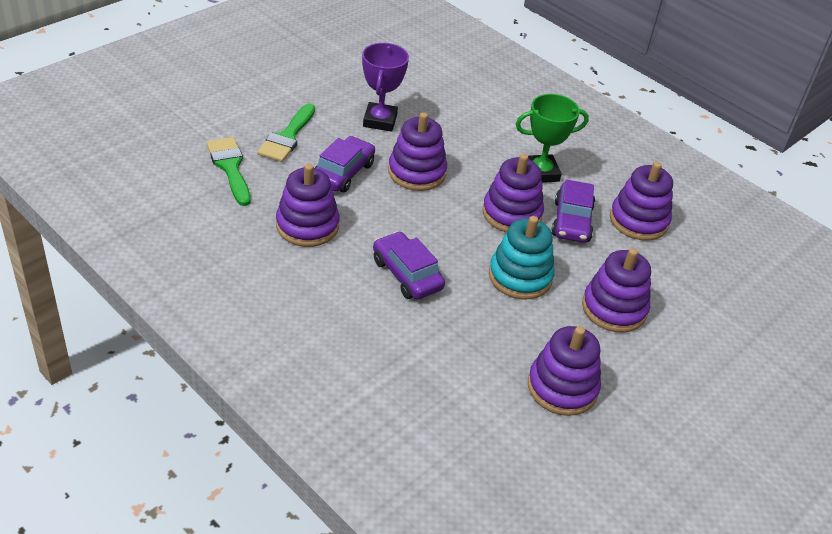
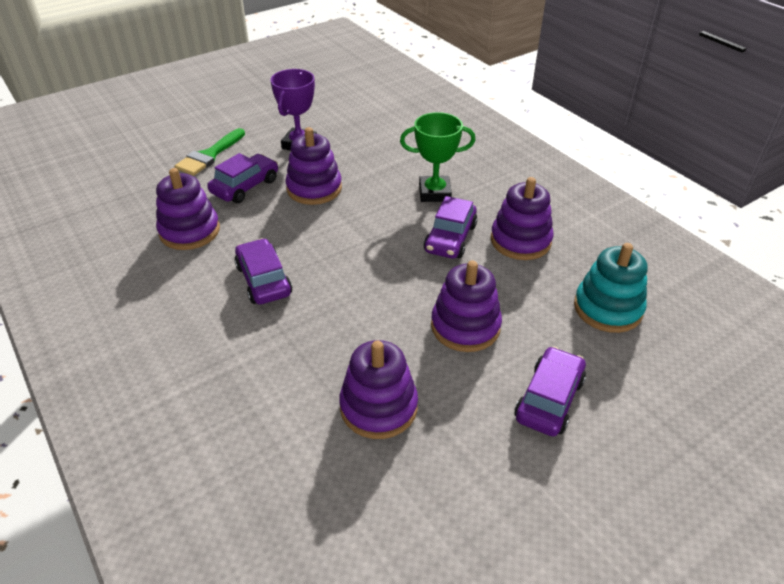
camera: 15 degrees right, 0 degrees up
(230, 167) = (145, 178): green brush -> none
(511, 214) = (391, 229): purple stacking toy -> none
(520, 277) = (377, 289): turquoise stacking toy -> turquoise stacking toy (607, 308)
(705, 369) = (549, 399): none -> purple car

